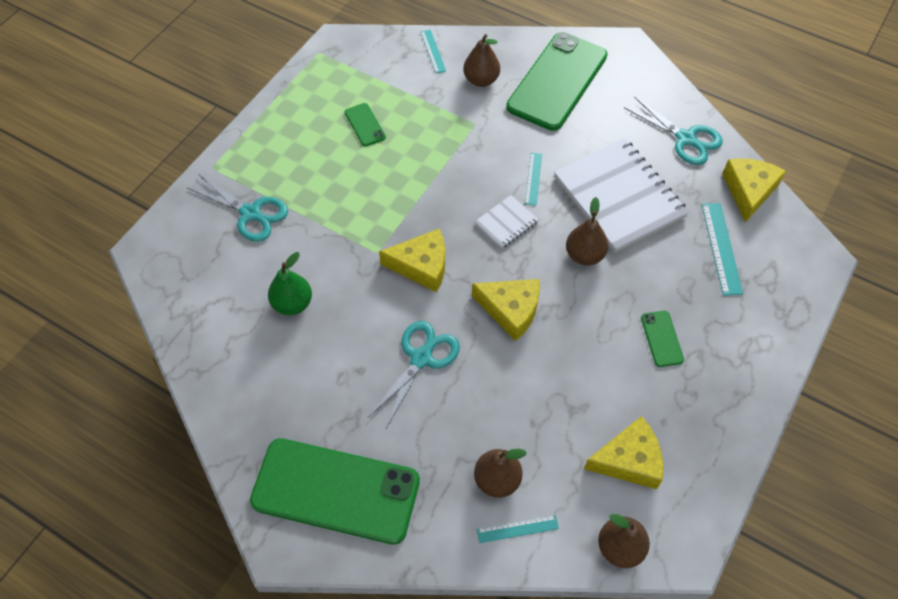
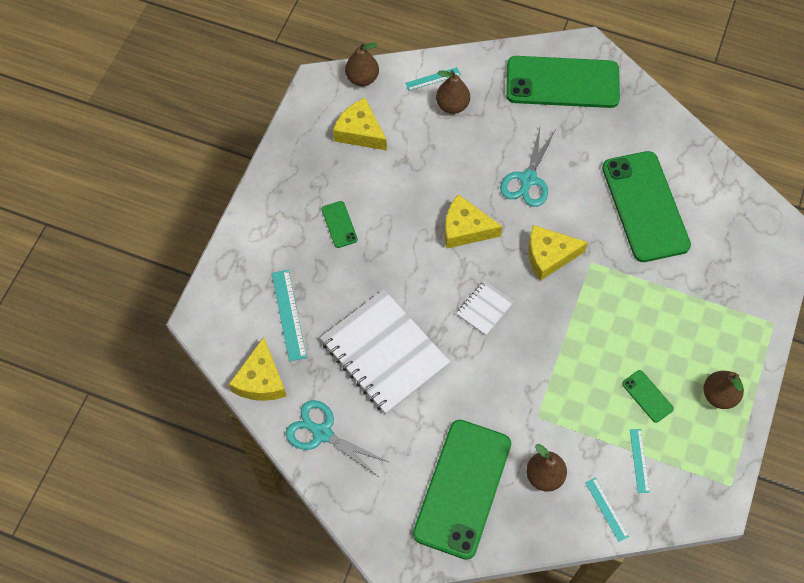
camera: 170 degrees right, 5 degrees up
(251, 213) = (715, 281): turquoise scissors -> none
(292, 304) = (645, 206): green pear -> green phone
(533, 178) = (468, 360): turquoise ruler -> turquoise ruler (639, 460)
(584, 255) = (410, 288): brown pear -> brown pear (719, 395)
(629, 460) = (360, 132): yellow cheese -> yellow cheese turned 60 degrees clockwise

